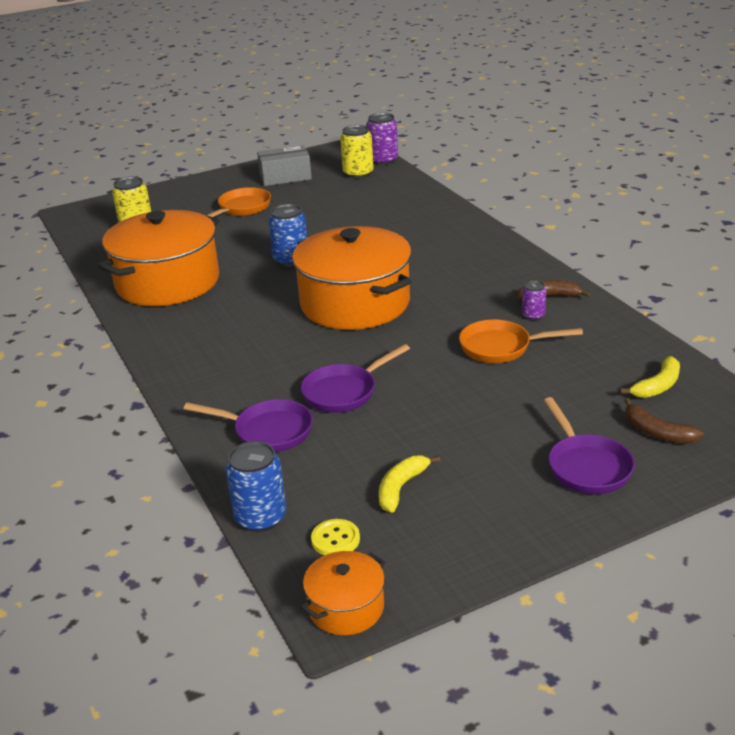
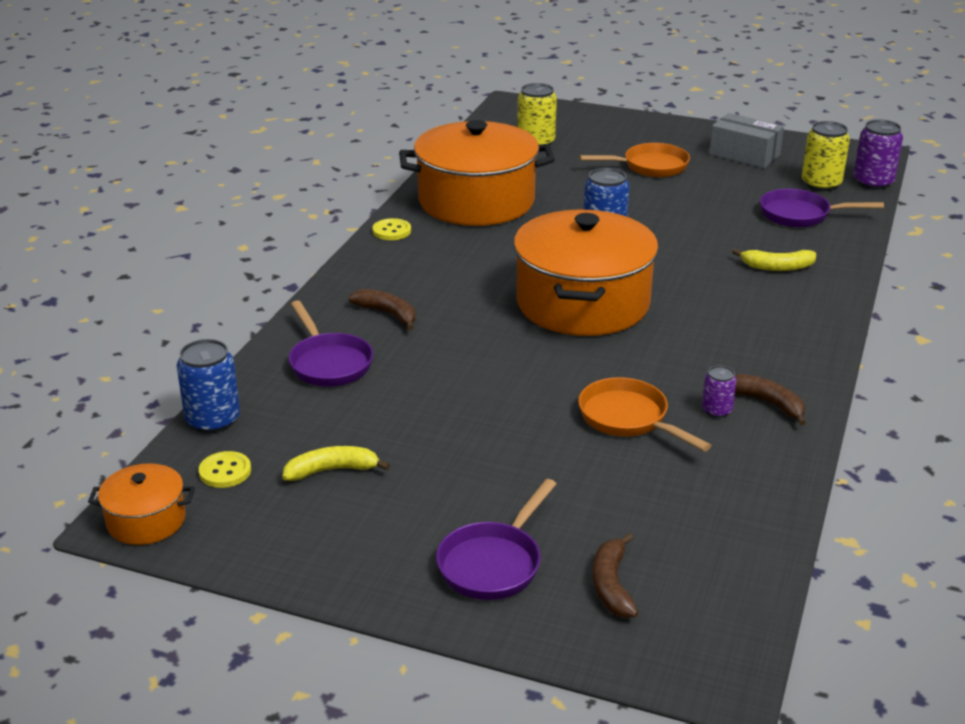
camera: 45 degrees right, 0 degrees up
(143, 330) = (391, 231): none -> yellow button
(246, 379) = (388, 314): none -> brown banana
(344, 392) = (434, 370): purple pan -> purple pan (800, 215)
(657, 386) = (699, 550): yellow banana -> yellow banana (777, 267)

